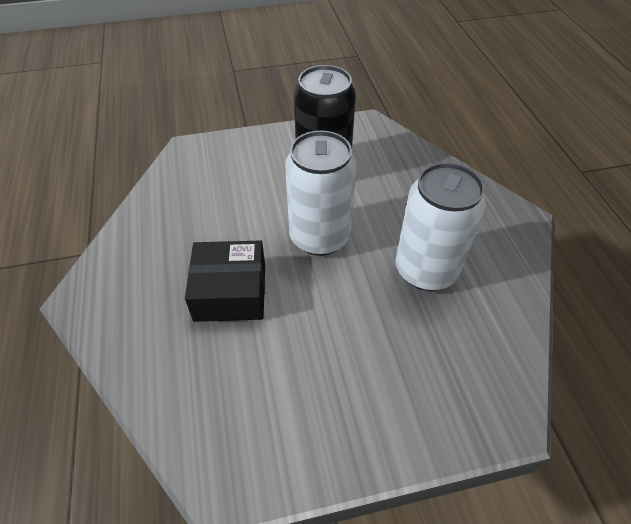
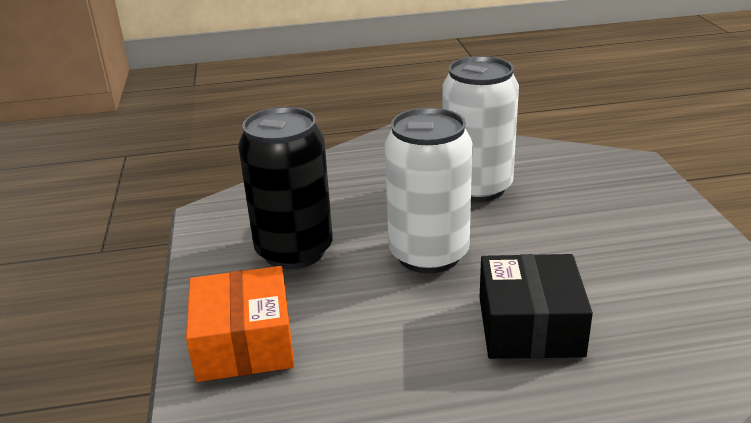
camera: 85 degrees left, 20 degrees down
(231, 157) = (244, 343): none -> orange box

